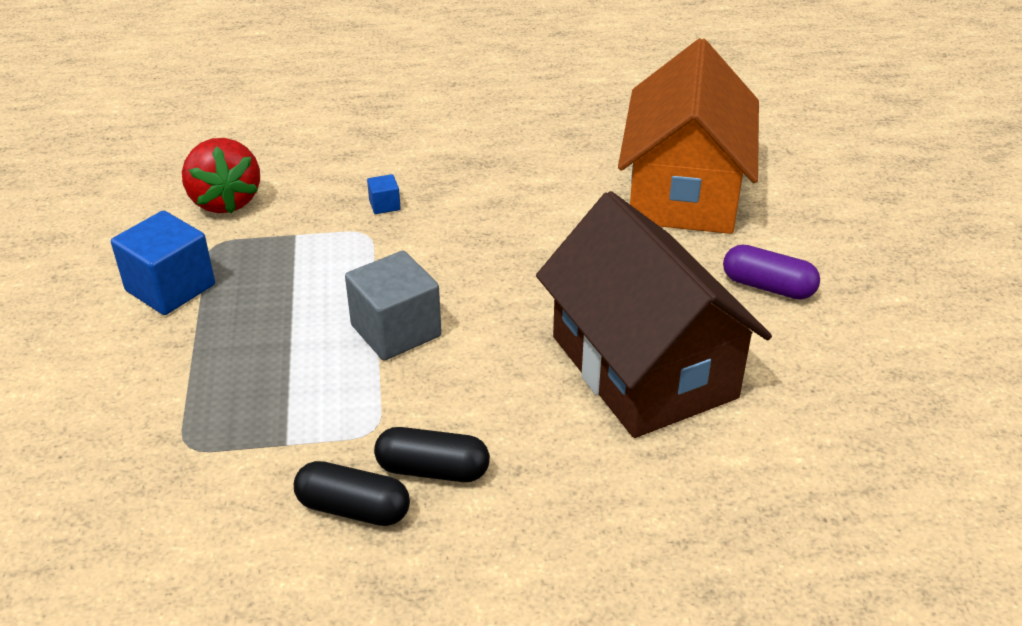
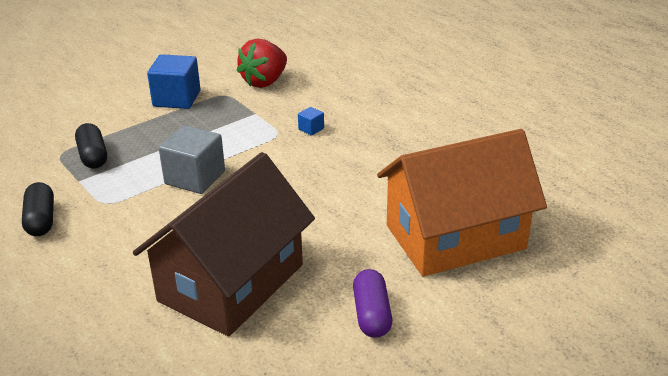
camera: 60 degrees right, 5 degrees down
(432, 470) = (85, 234): black capsule -> black capsule (93, 156)

